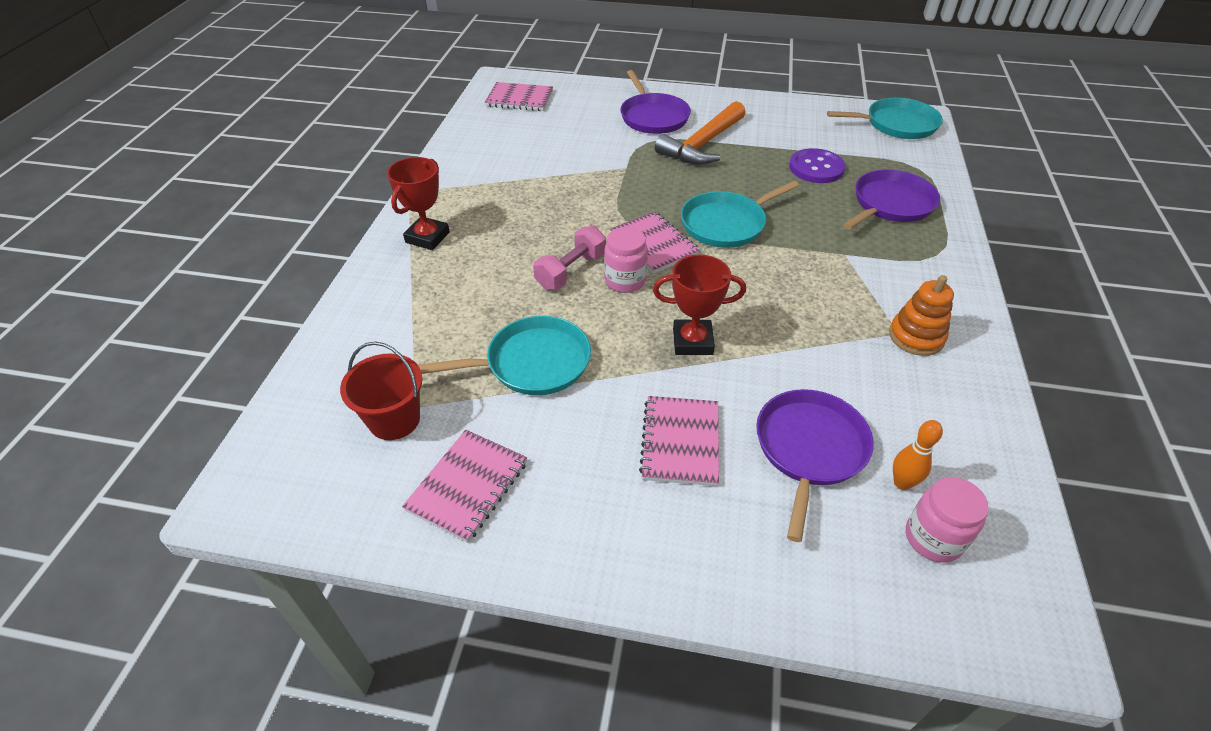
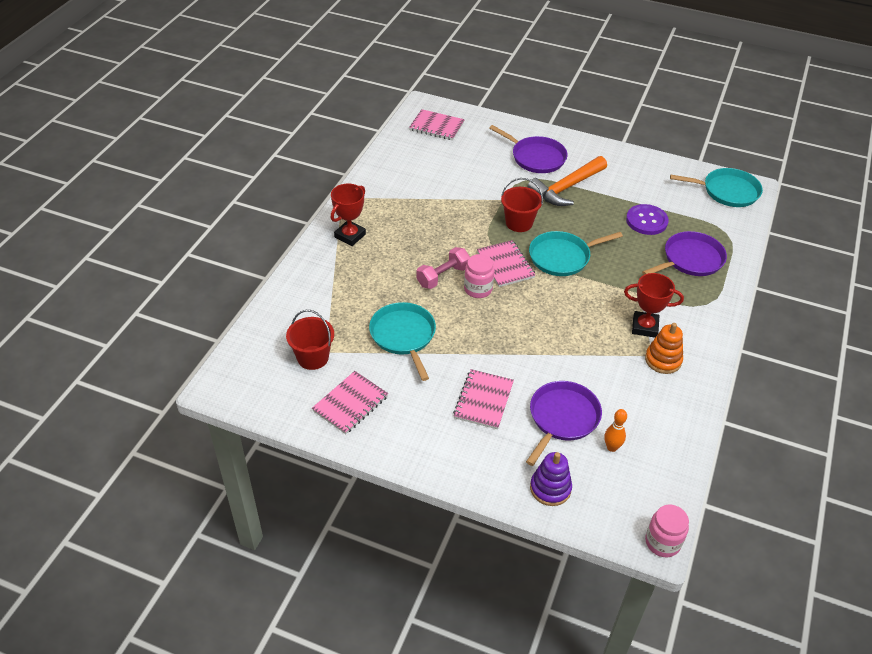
camera: 10 degrees right, 0 degrees up
(533, 363) = (404, 336): turquoise pan -> turquoise pan turned 105 degrees counterclockwise
(653, 117) = (536, 157): purple pan -> purple pan turned 45 degrees counterclockwise
(655, 191) = (519, 223): none -> red bucket
(692, 341) = (511, 339): red trophy -> red trophy (644, 327)
(835, 575) = (550, 488): none -> purple stacking toy
(933, 538) = (616, 480): pink jar -> pink jar (662, 542)

